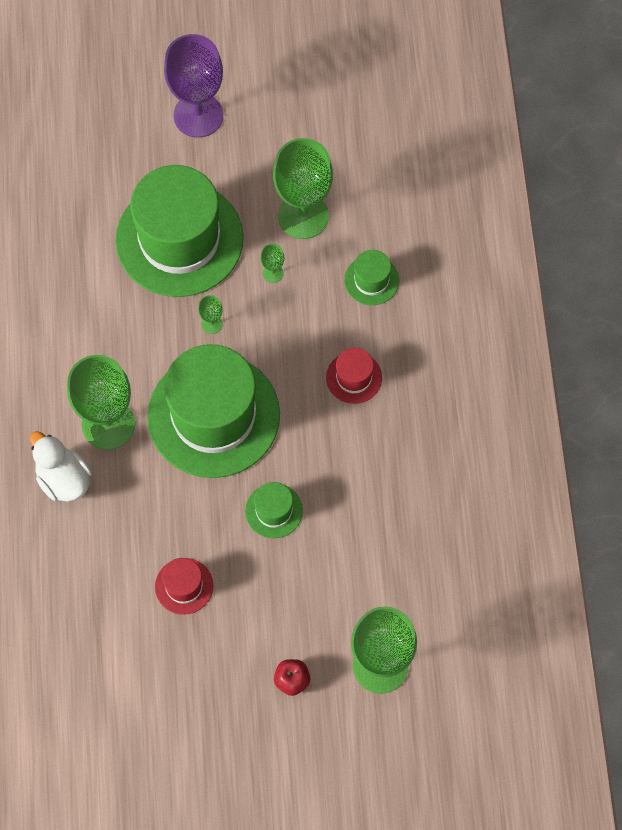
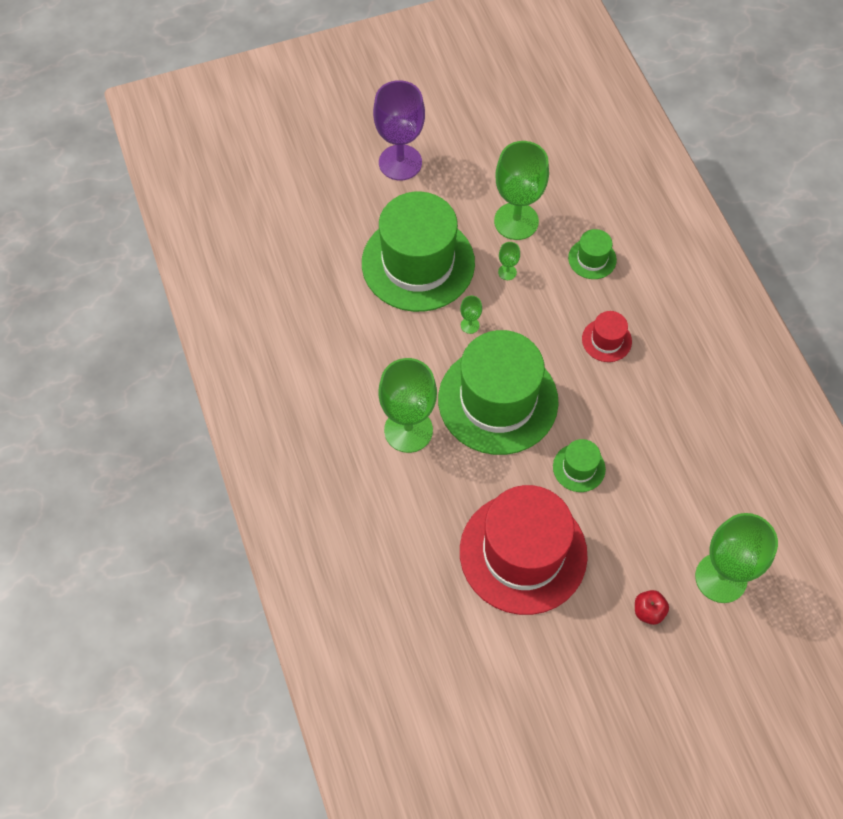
camera: 15 degrees left, 5 degrees down
(63, 479) = (384, 487): white duck -> none
(184, 586) = (523, 553): red hat -> red hat, size x2.35

